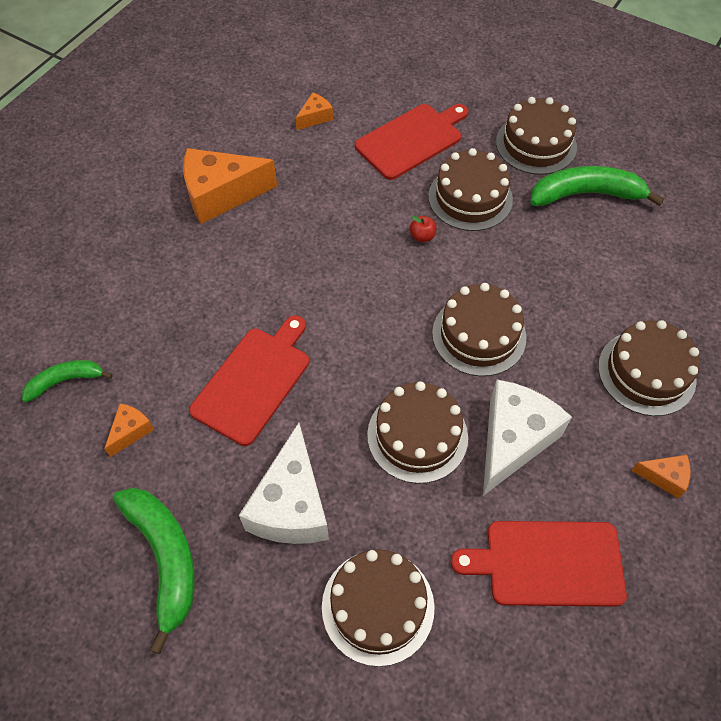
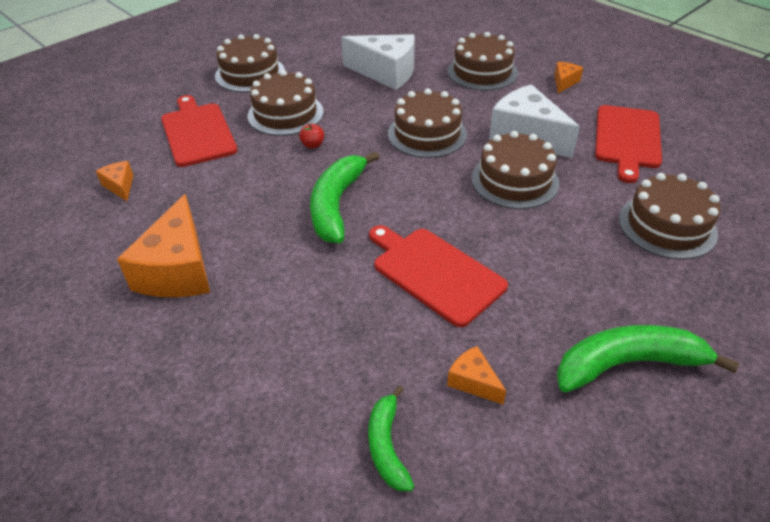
camera: 75 degrees left, 15 degrees down
(291, 505) = (573, 264): white cheese -> white cheese (386, 73)
(586, 194) = (315, 63): green banana -> green banana (336, 205)

